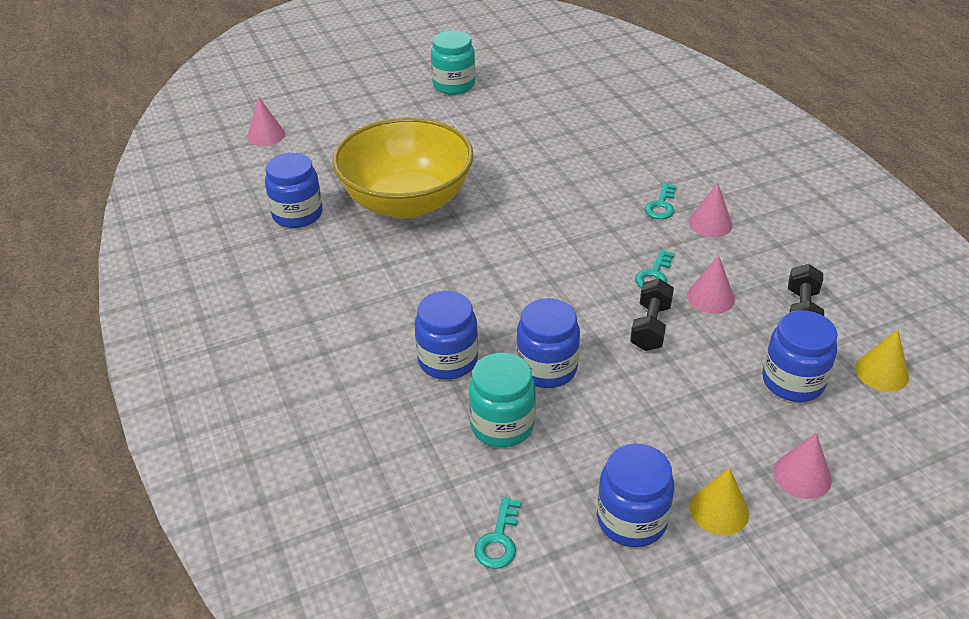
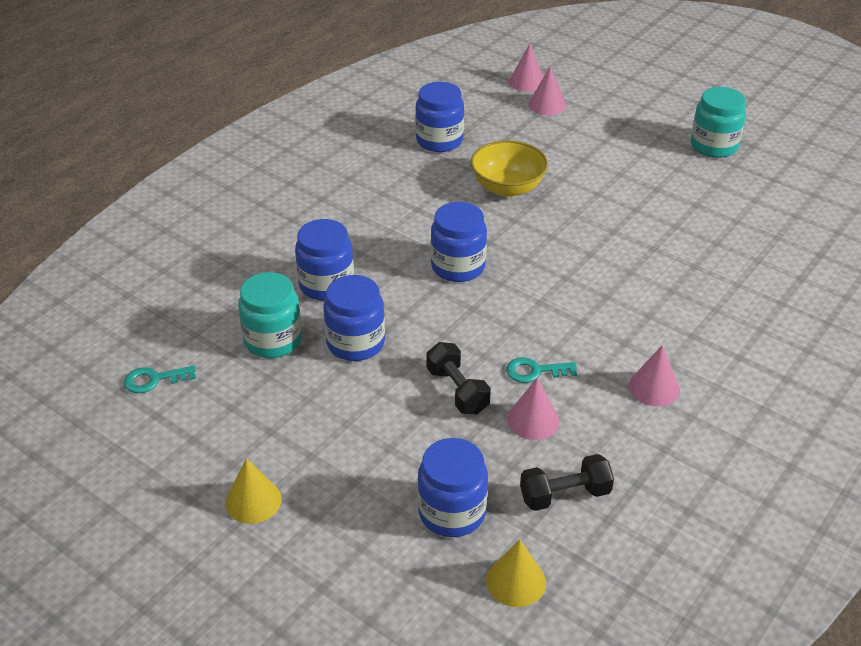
camera: 60 degrees right, 0 degrees up
(407, 202) = (507, 188): yellow bowl -> yellow bowl, size x0.56
(631, 520) = (213, 448): blue jar -> blue jar (458, 267)
(650, 327) = (457, 391): black dumbbell -> black dumbbell turned 75 degrees clockwise
(661, 205) = (651, 344): turquoise key -> none
(802, 475) = (327, 549): pink cone -> pink cone (547, 105)

